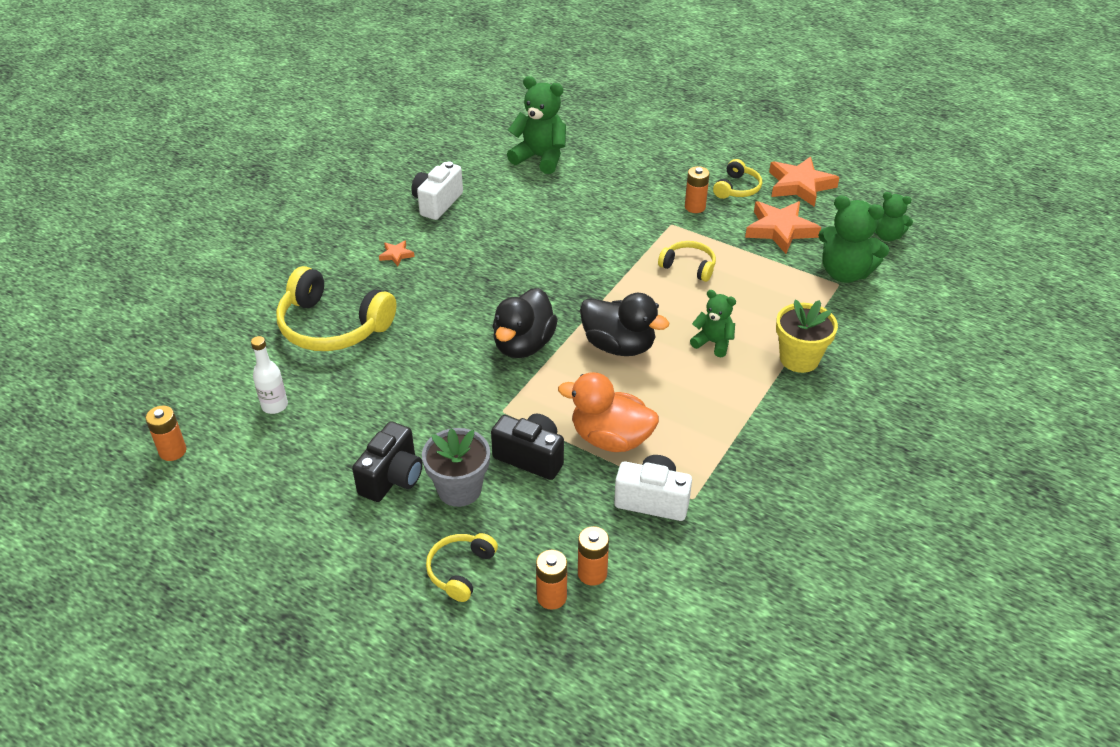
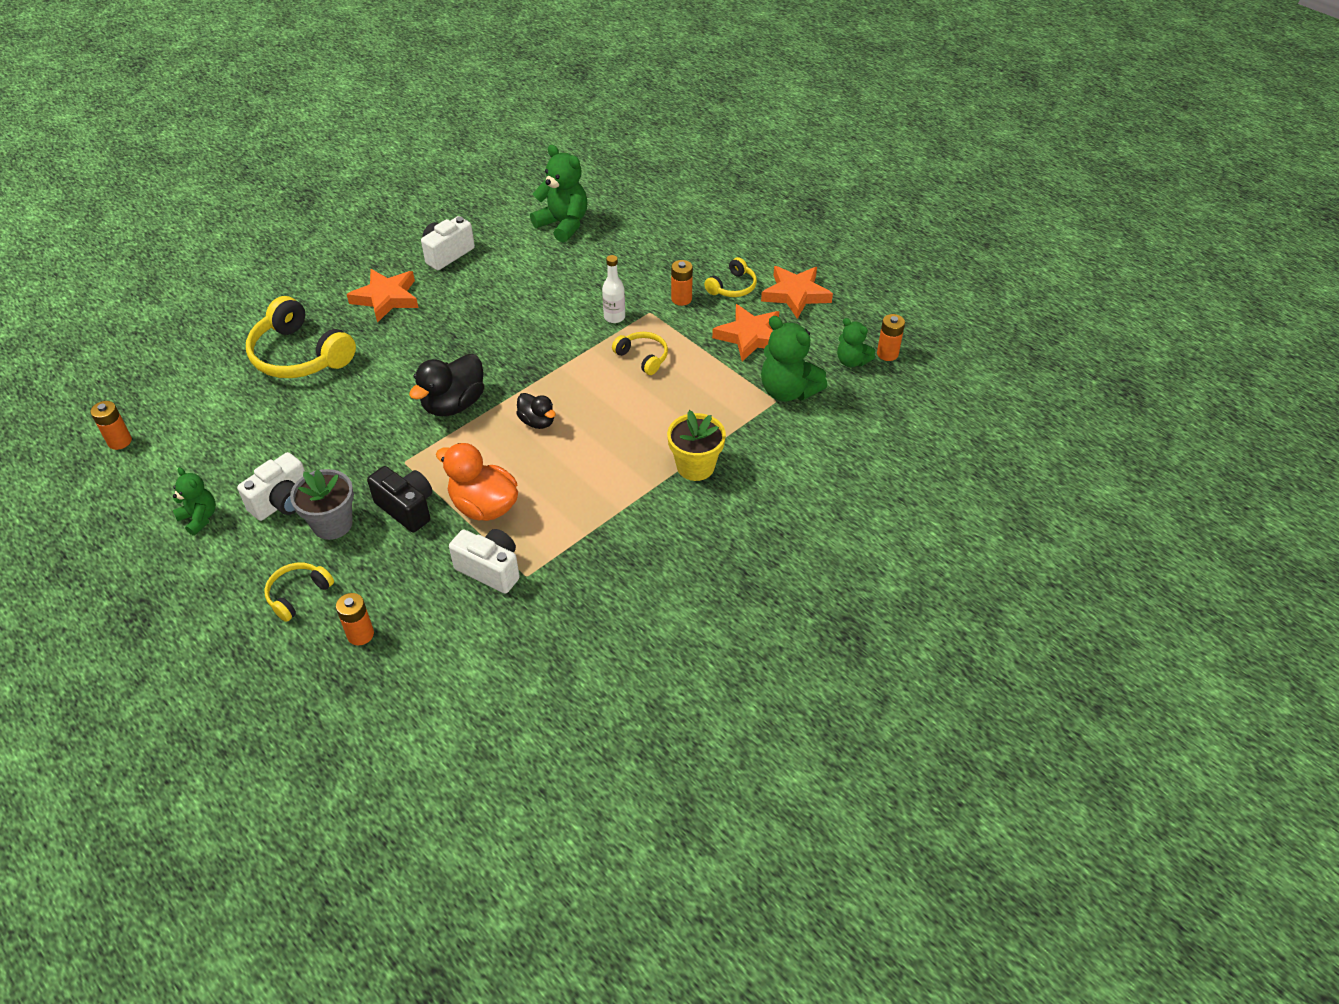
camera: 15 degrees right, 5 degrees up
(274, 406) = (218, 418): white bottle -> white bottle (614, 317)
(392, 478) = (282, 502): black camera -> white camera
(396, 255) = (386, 298): orange star -> orange star, size x2.15
(592, 573) = (404, 622): orange battery -> orange battery (887, 354)
(619, 346) = (537, 421): black duck -> black duck, size x0.59
(713, 343) = (624, 435): green teddy bear -> green teddy bear (199, 518)

